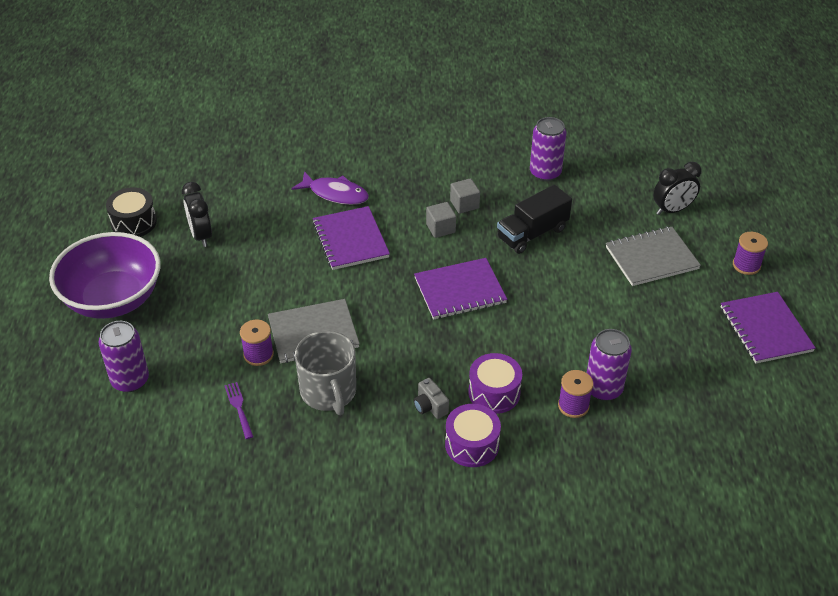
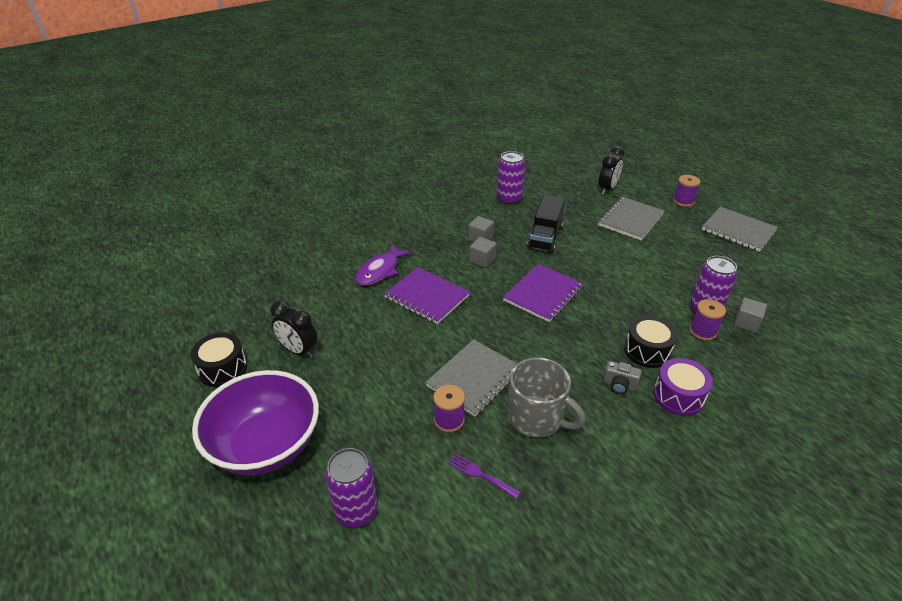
camera: 35 degrees left, 5 degrees down
(335, 194) = (380, 271): purple fish -> purple fish turned 135 degrees clockwise
(494, 393) = (647, 351): purple drum -> black drum
(630, 423) = (746, 323): none -> grey cube
(765, 329) = (738, 230): purple notebook -> grey notebook

